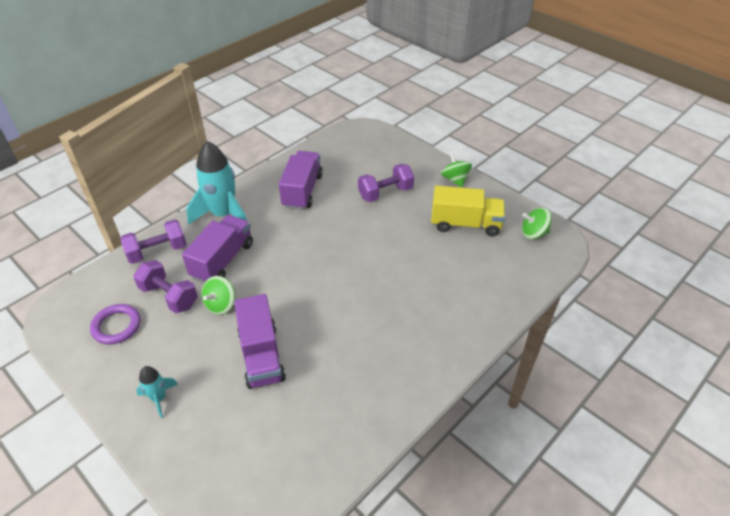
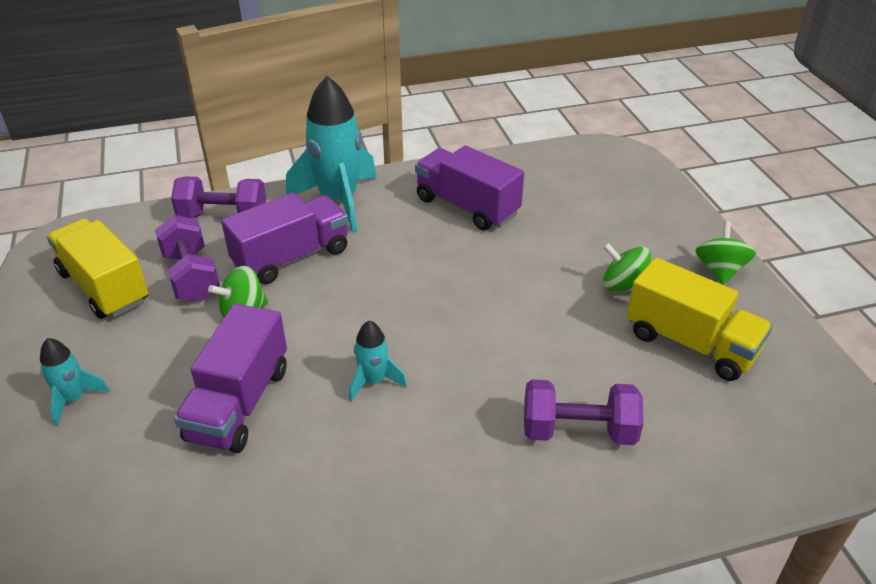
camera: 30 degrees right, 5 degrees down
(116, 326) = (104, 287): purple ring -> yellow truck
(302, 191) = (467, 206): purple truck -> purple truck turned 90 degrees counterclockwise
(326, 310) = (373, 381): none -> turquoise rocket
(385, 193) = (589, 251): purple dumbbell -> purple dumbbell (578, 431)
(533, 233) = (809, 405): green spinning top -> green spinning top (623, 286)

